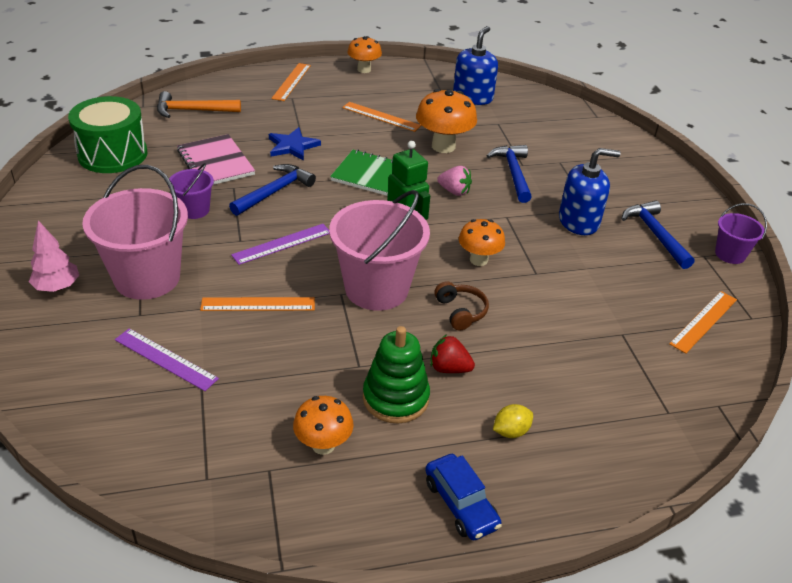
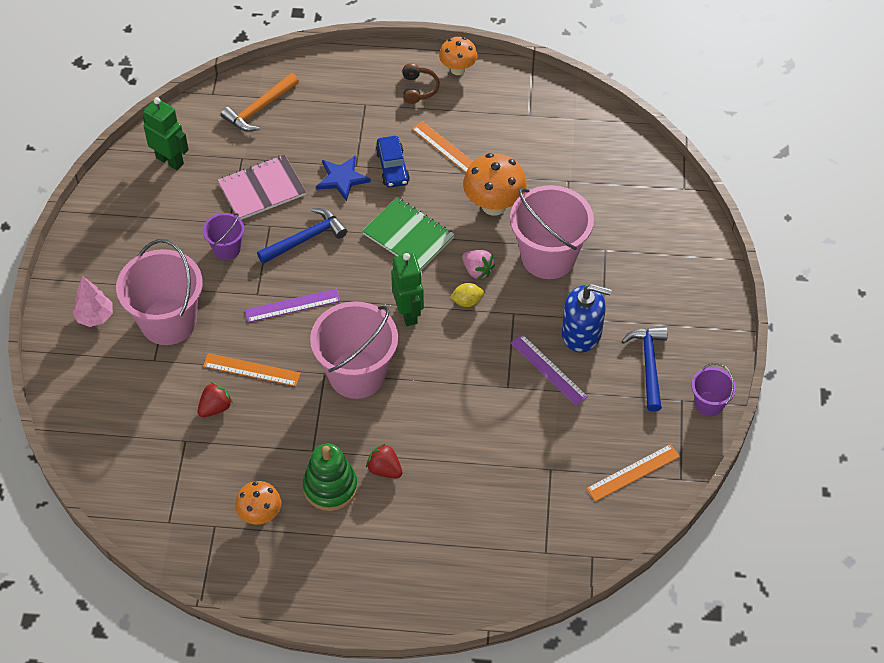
camera: 20 degrees right, 15 degrees up
(113, 154) = (170, 160): green drum -> green robot
(165, 359) = (164, 409): purple ruler -> purple ruler (548, 369)
(193, 111) = (259, 109): orange hammer -> orange hammer turned 60 degrees counterclockwise
(215, 162) = (262, 189): pink notebook -> pink notebook turned 75 degrees clockwise
(228, 346) = (215, 408): none -> red strawberry
(291, 81) = (373, 78): orange ruler -> none
(460, 311) = (419, 414): brown headphones -> brown headphones (418, 89)
(460, 504) = (342, 587): blue car -> blue car (392, 167)
(472, 97) = (559, 134): blue soap dispenser -> none
(478, 260) = (462, 360): orange mushroom -> none
(511, 431) = (408, 538): yellow lemon -> yellow lemon (467, 301)
(513, 173) = (548, 257): blue hammer -> pink bucket

